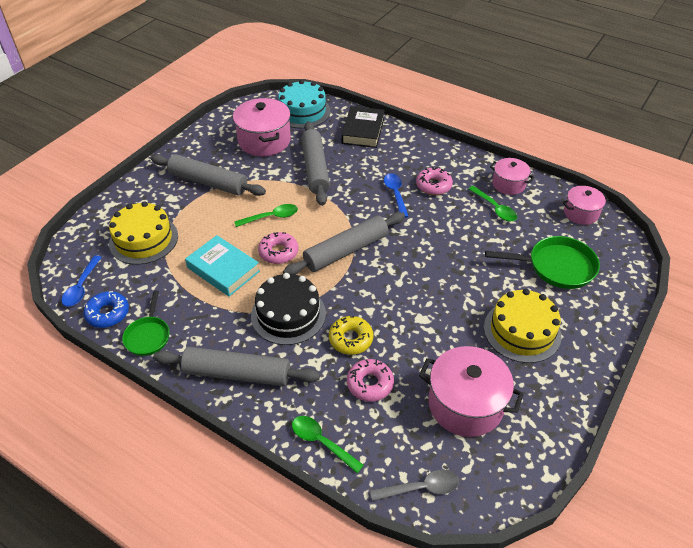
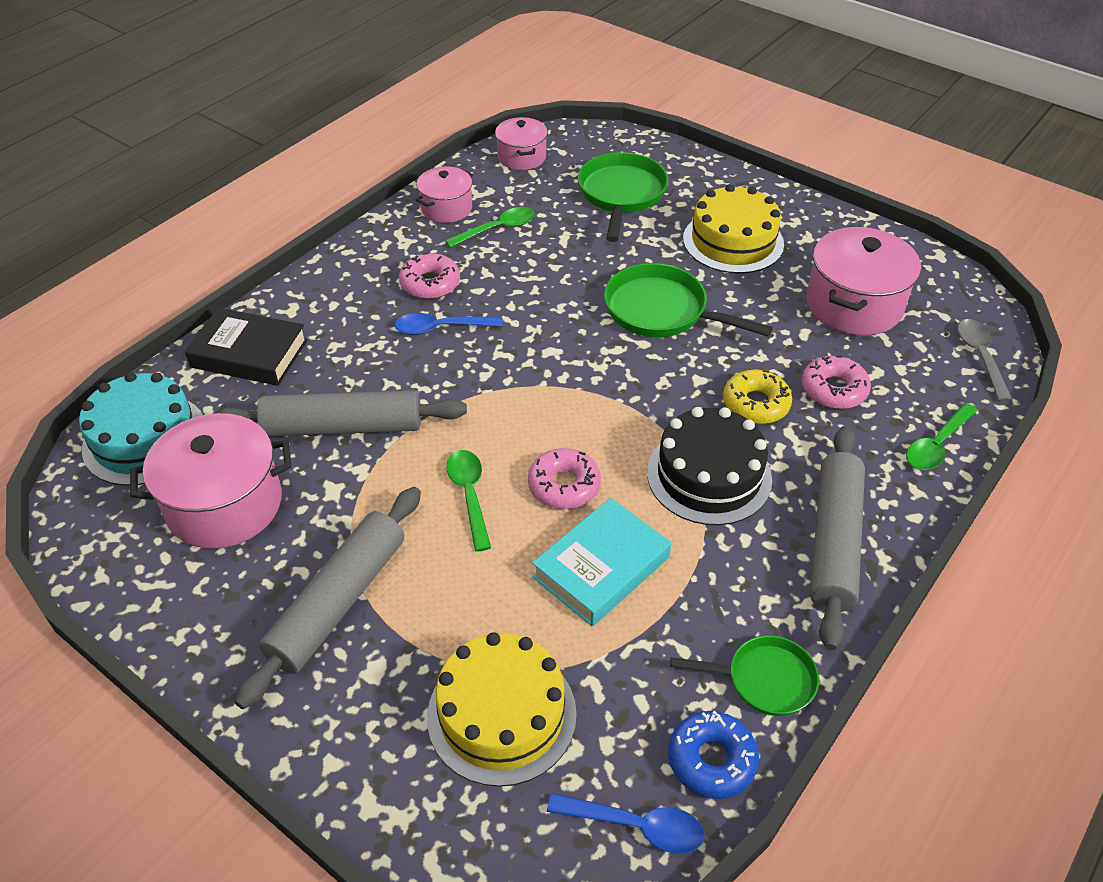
camera: 85 degrees left, 0 degrees up
(346, 251) = (570, 397): grey rolling pin -> none
(432, 291) = (662, 311): none -> green pan

